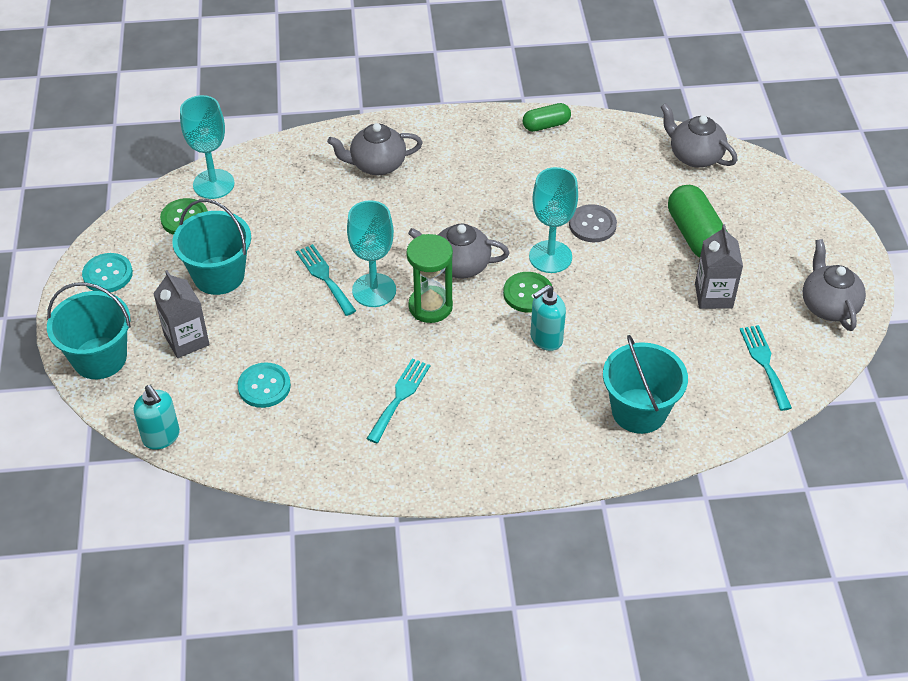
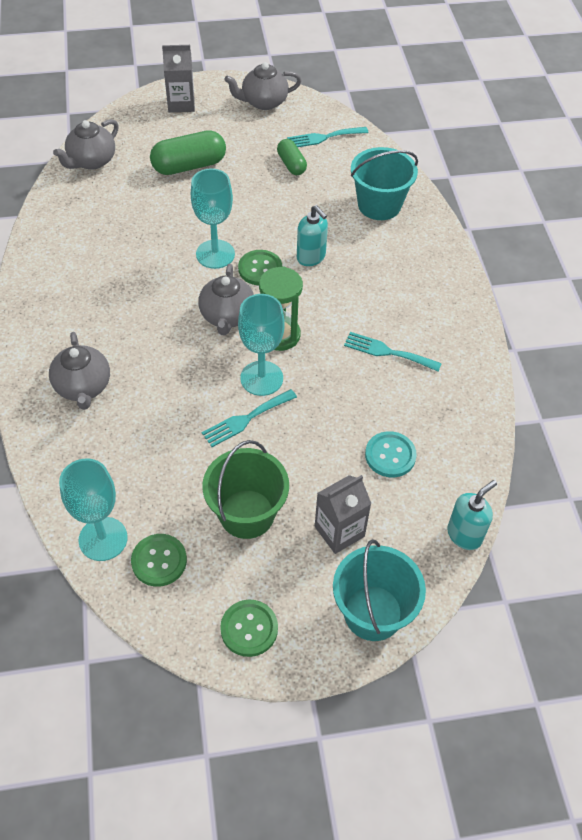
camera: 95 degrees left, 5 degrees up
(108, 274) = (249, 629): turquoise button -> green button
(219, 275) = (247, 514): turquoise bucket -> green bucket
(546, 125) = (38, 256): green capsule -> green capsule (291, 164)
(592, 225) = (175, 227): grey button -> none
(713, 296) = (257, 159): grey carton -> grey carton (181, 104)

